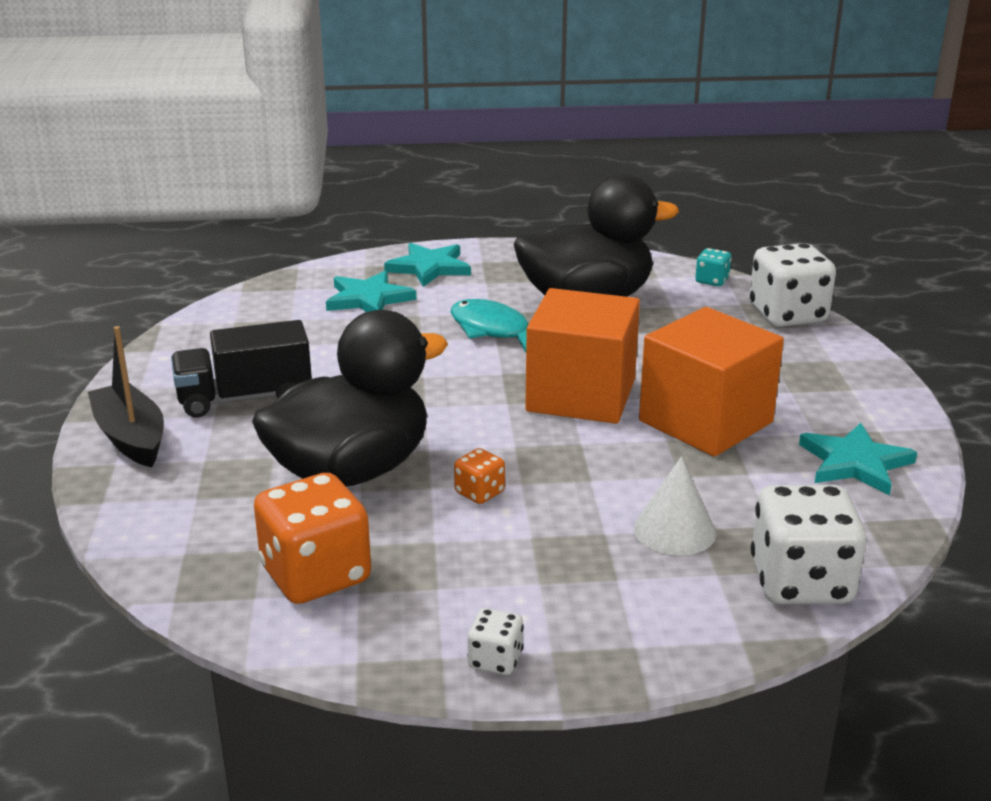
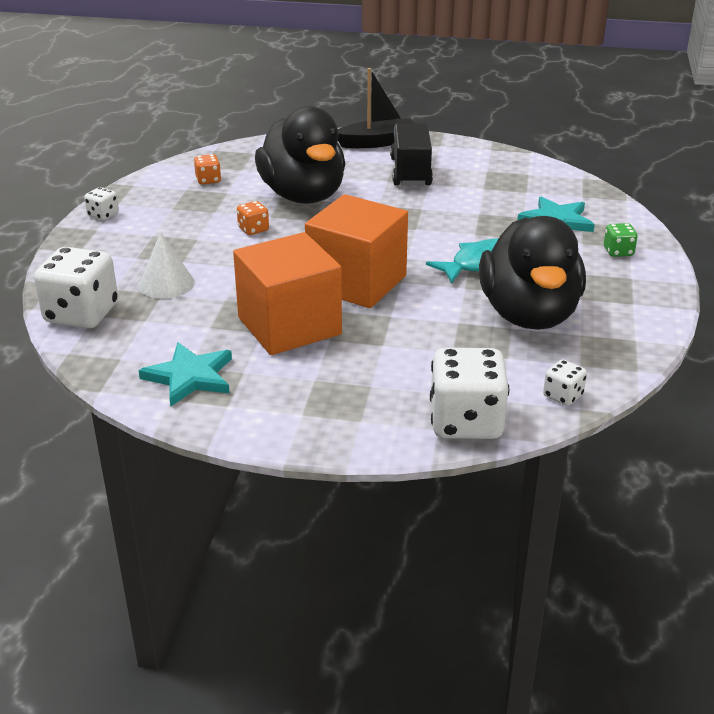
camera: 105 degrees right, 5 degrees up
(316, 575) = (208, 180): orange dice -> orange dice, size x0.48
(429, 268) = (618, 252): turquoise star -> green dice
(712, 281) = (563, 396): turquoise dice -> white dice

